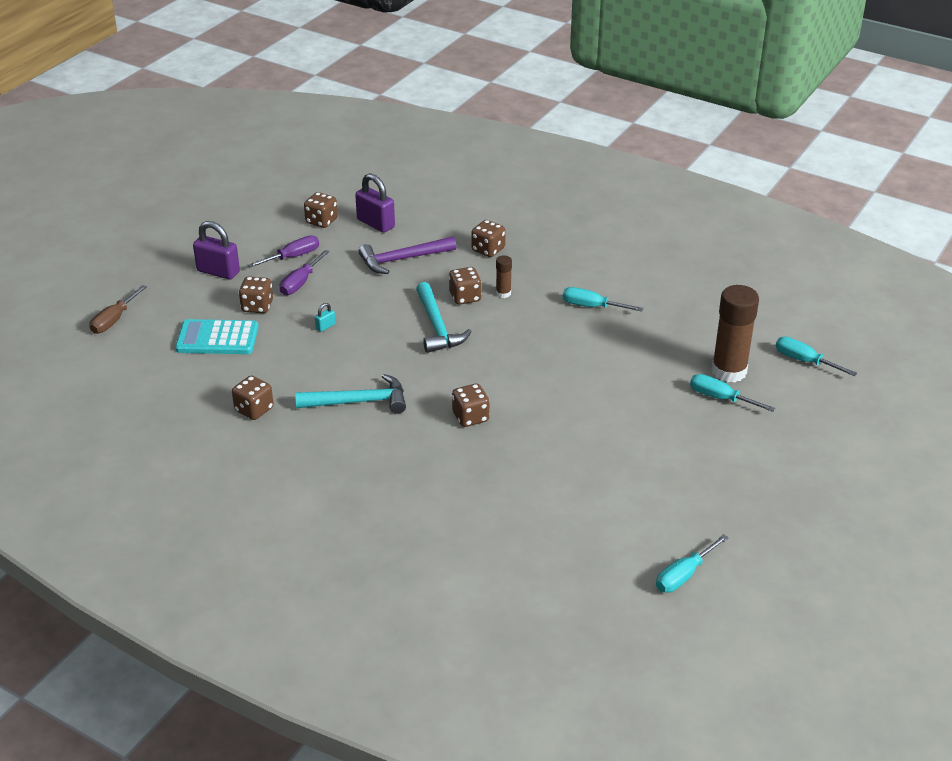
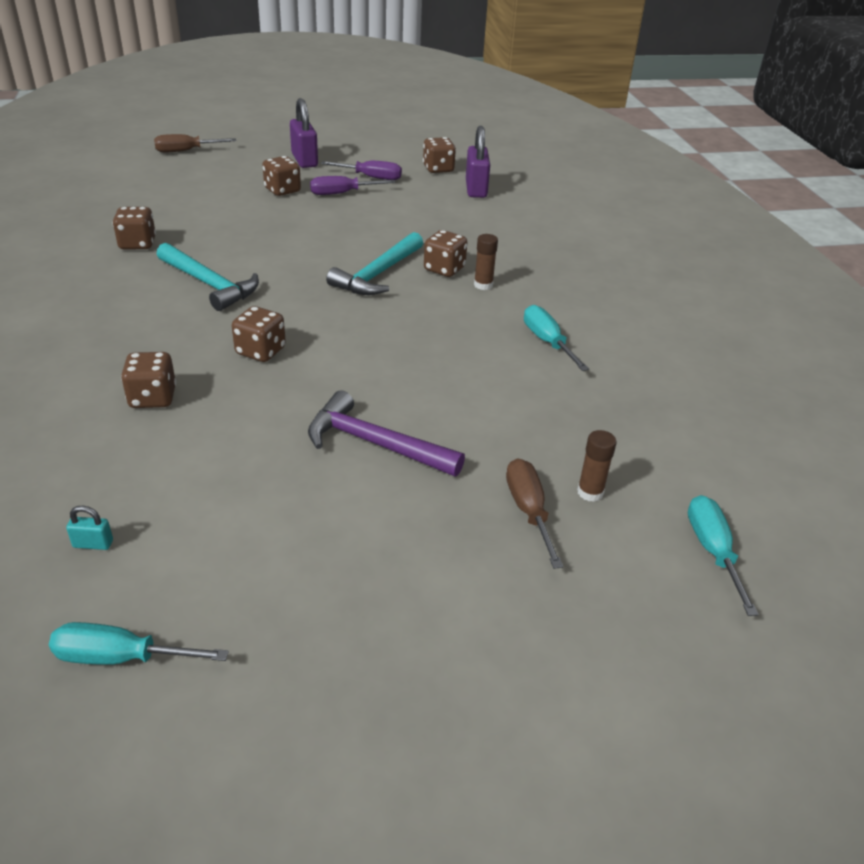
camera: 45 degrees right, 0 degrees up
(217, 338) = (216, 193): turquoise calculator -> none
(325, 326) = (298, 226): turquoise padlock -> turquoise padlock (93, 544)
(403, 259) = (448, 220): purple hammer -> purple hammer (375, 444)
(488, 250) = (534, 250): brown dice -> brown dice (153, 398)
(720, 398) = (528, 511): turquoise screwdriver -> brown screwdriver
(729, 371) = (590, 492): brown glue stick -> brown glue stick, size x0.47

